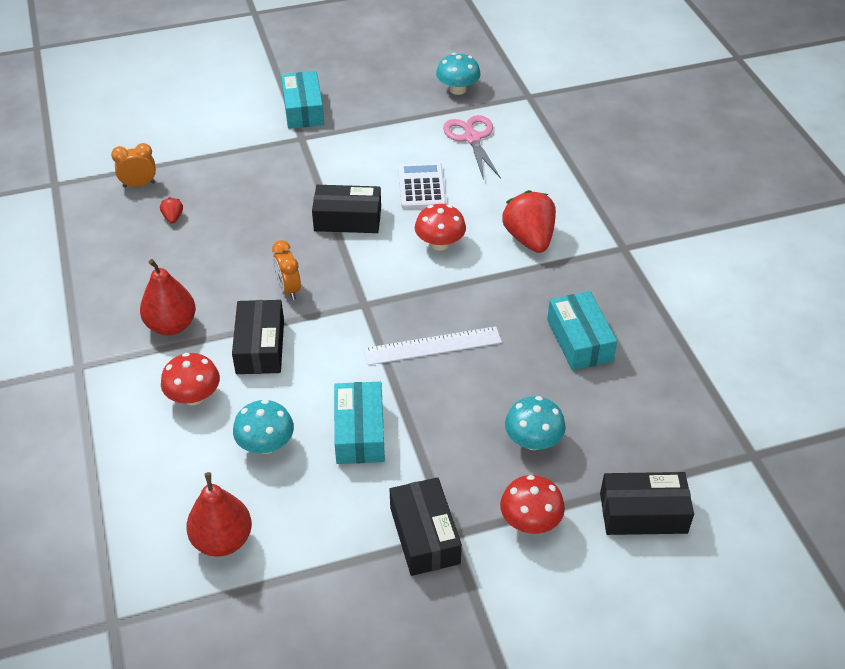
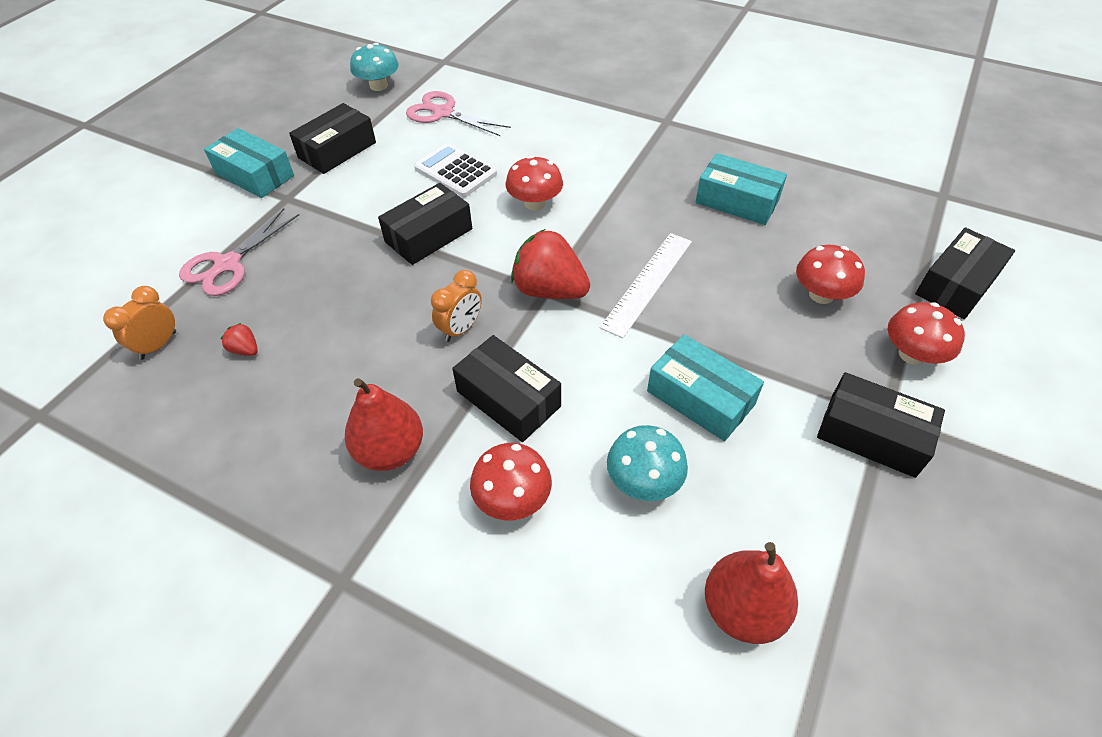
camera: 45 degrees left, 5 degrees up
(222, 160) = (228, 264): none -> pink scissors
(288, 289) = (460, 329): orange clock -> orange clock turned 75 degrees counterclockwise
(370, 123) = (337, 150): none -> black box
(529, 239) = (595, 156): red strawberry -> red strawberry (549, 290)
(533, 441) = (821, 294): turquoise mushroom -> red mushroom

